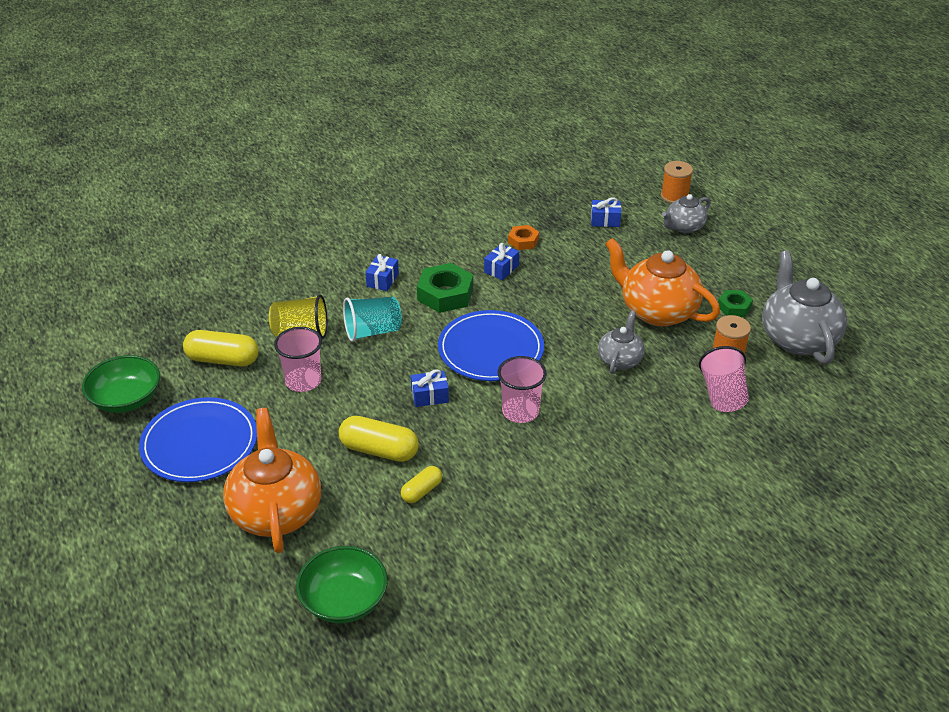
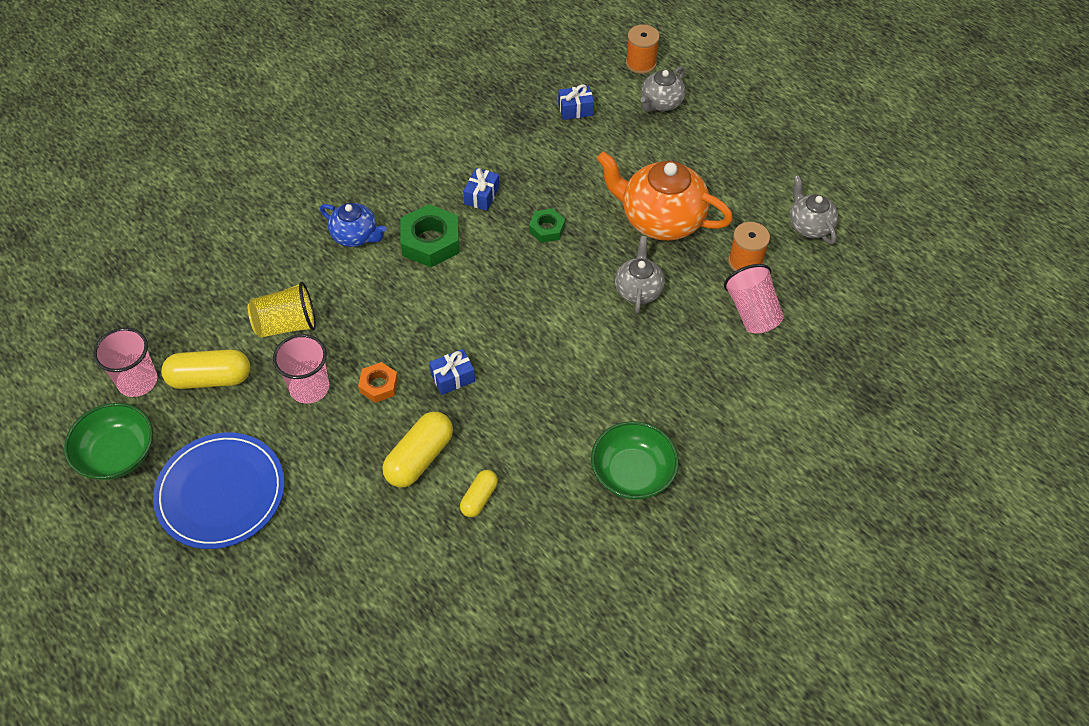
camera: 15 degrees left, 15 degrees up
(276, 511) = (332, 558): orange teapot -> none
(344, 600) = (438, 648): green bowl -> green bowl (632, 473)
(372, 331) = (365, 307): turquoise cup -> none
(379, 450) = (419, 458): yellow capsule -> yellow capsule turned 60 degrees counterclockwise
(382, 280) = (356, 236): blue gift -> blue teapot
(490, 349) = (500, 304): blue plate -> none
(520, 411) = (553, 376): pink cup -> pink cup (137, 381)
(523, 241) = (495, 154): orange nut -> orange nut (378, 385)
(734, 307) = (737, 198): green nut -> green nut (547, 229)
(797, 338) = (809, 226): grey teapot -> grey teapot, size x0.56

